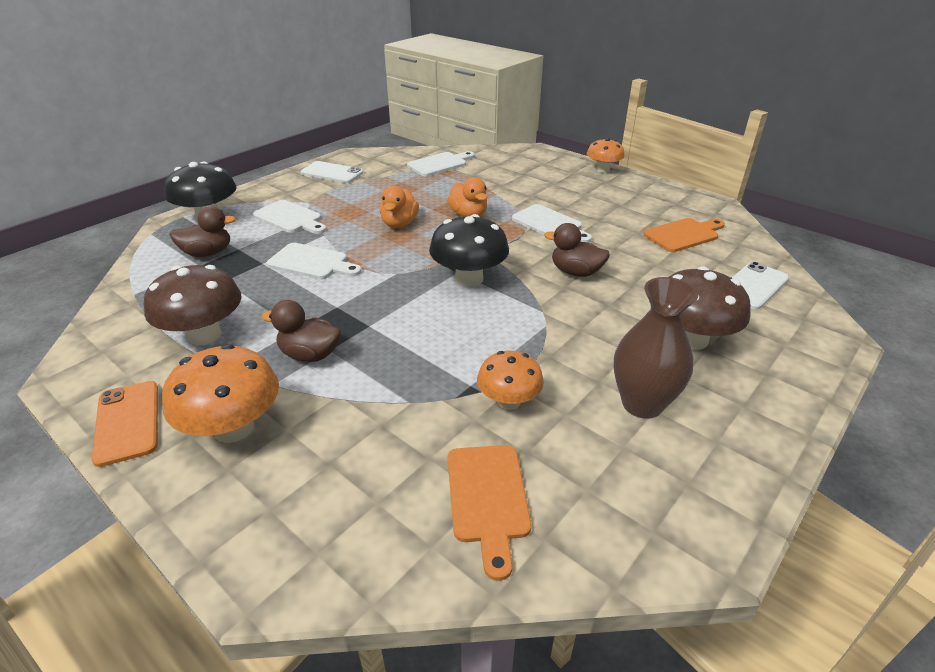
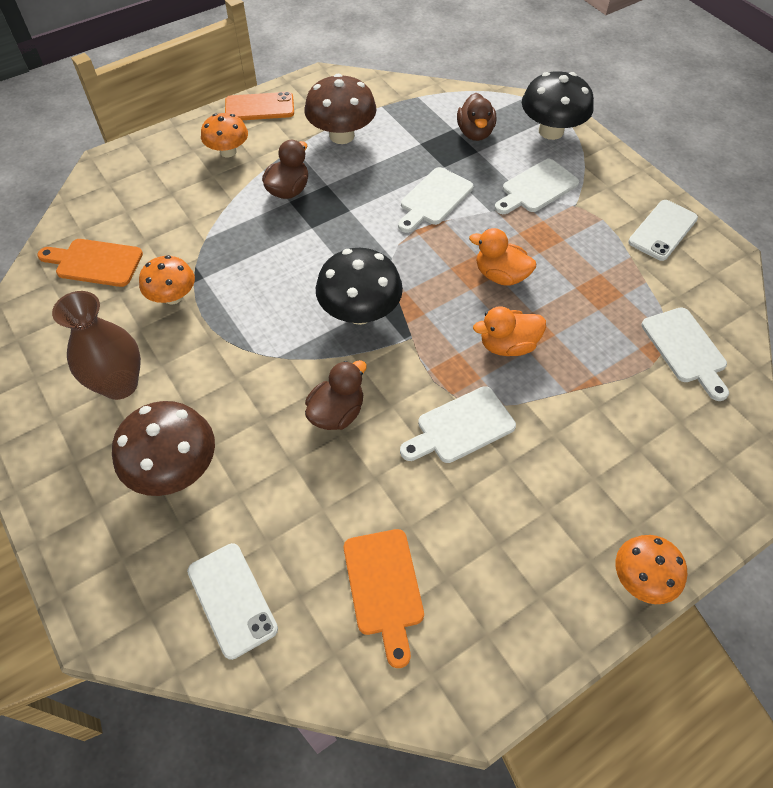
camera: 105 degrees right, 20 degrees up
(233, 428) = (228, 151): orange mushroom -> orange mushroom, size x0.65

